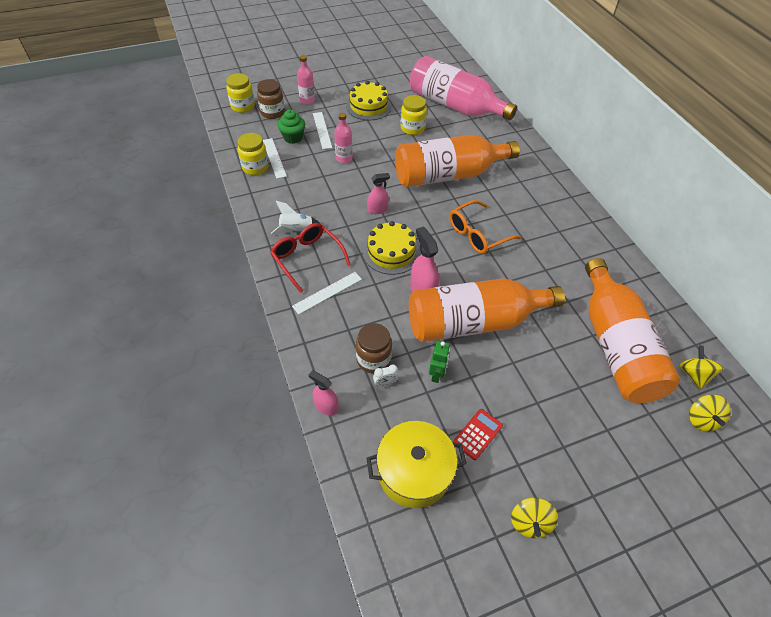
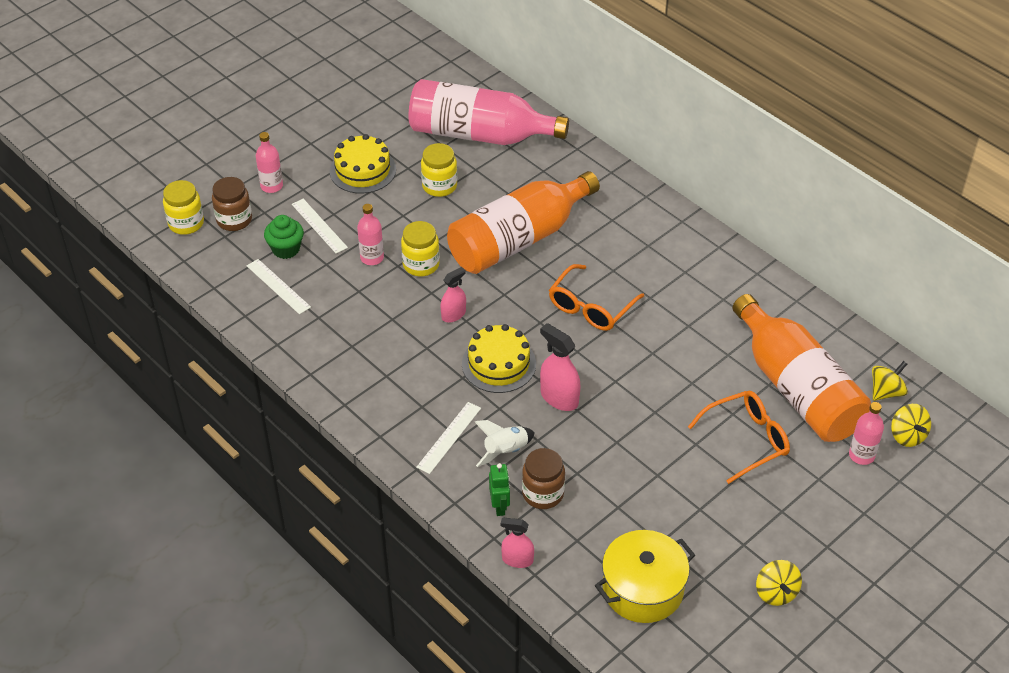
camera: 20 degrees left, 5 degrees down
(255, 167) = (261, 308): yellow jar -> yellow jar (421, 264)
(296, 231) = (367, 375): white rocket -> white rocket (505, 451)
(307, 258) = (401, 405): red glasses -> none
(385, 383) = (568, 514): white clock -> none
(436, 374) = (619, 485): green robot -> green robot (499, 506)
(473, 322) = (633, 414): orange bottle -> none
(477, 434) = (690, 530): red calculator -> none
(557, 374) = (747, 440): none -> orange glasses
(653, 422) = (861, 455): none -> pink bottle
(693, 375) = (886, 392): yellow spinning top -> yellow spinning top turned 75 degrees clockwise

